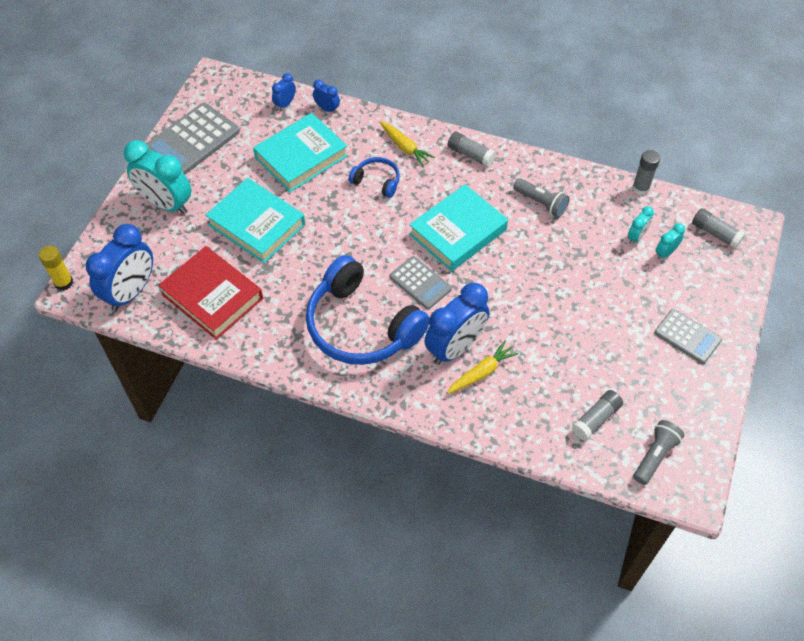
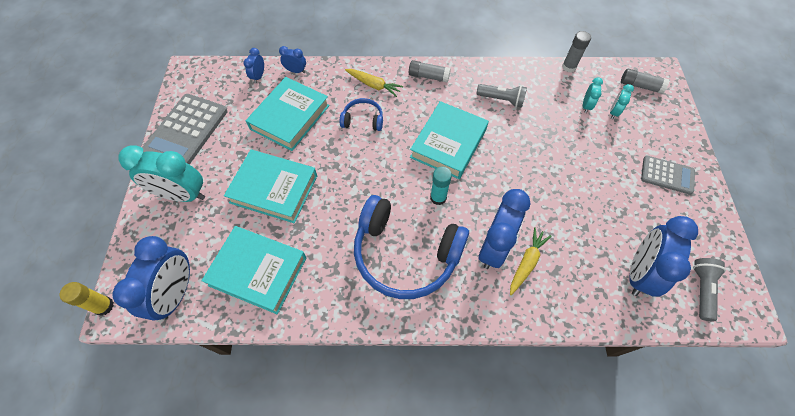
camera: 20 degrees left, 5 degrees up
(212, 296) = (258, 271): red book -> turquoise book
(420, 283) = (438, 197): grey calculator -> turquoise glue stick
(596, 419) = (638, 273): grey glue stick -> blue clock

